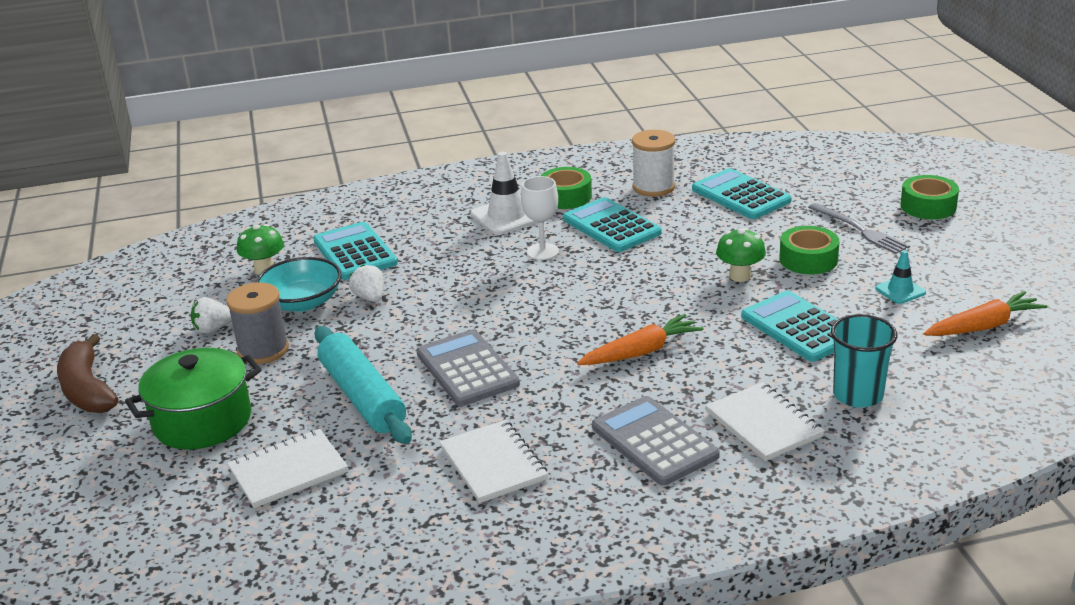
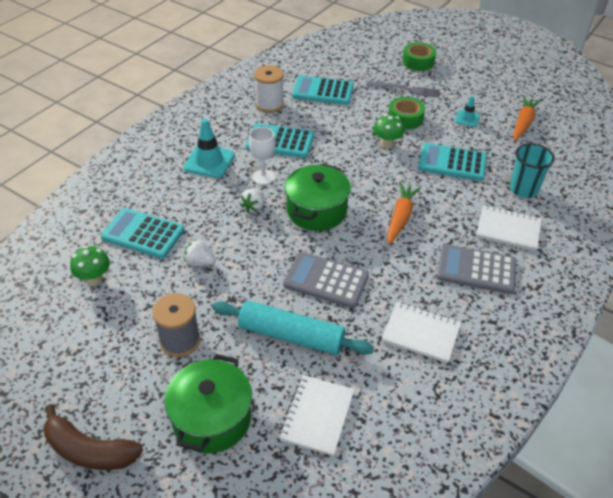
camera: 45 degrees left, 15 degrees up
(213, 329) = (120, 345): white strawberry -> white strawberry (253, 207)
(302, 302) = (158, 290): turquoise bowl -> none
(507, 216) = (209, 161): white traffic cone -> turquoise traffic cone
(553, 305) = (316, 211): none -> green pot
(566, 196) = (227, 132): green tape -> none

